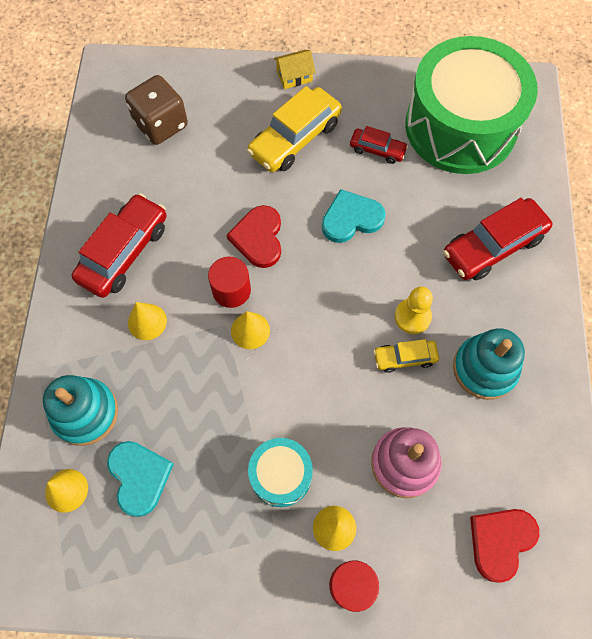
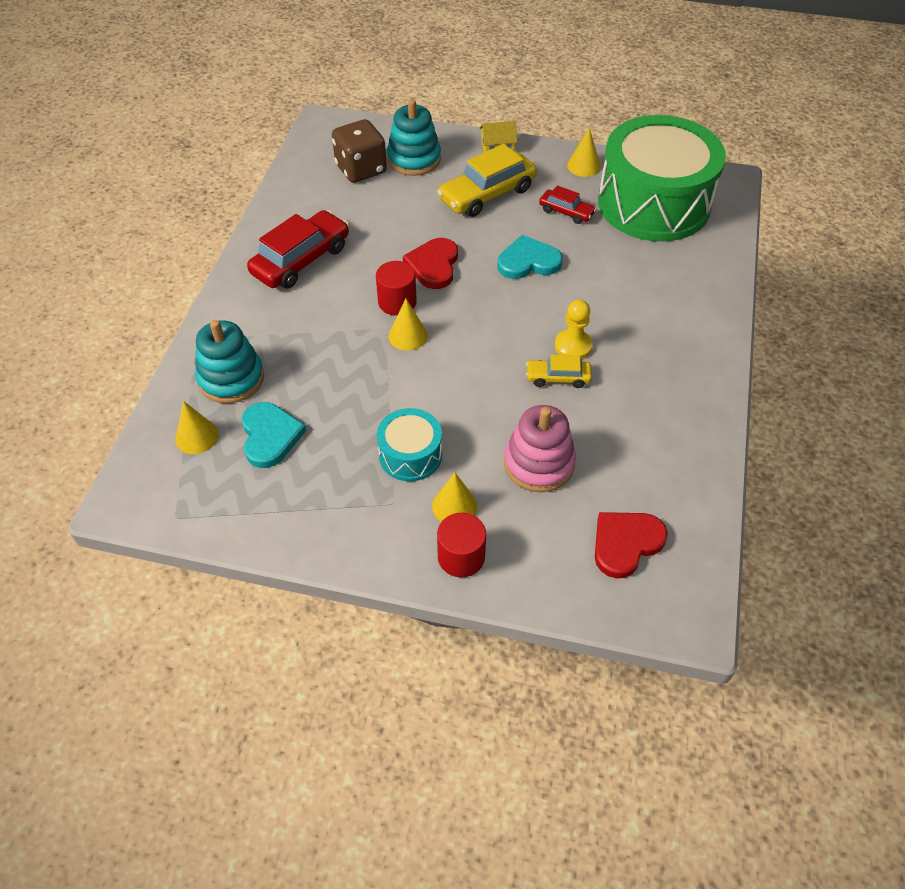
camera: 10 degrees right, 15 degrees down
(147, 321) = (309, 316): yellow cone -> yellow cone (583, 166)
(484, 368) = (638, 397): turquoise stacking toy -> turquoise stacking toy (414, 159)
(493, 246) = (667, 300): red car -> none

